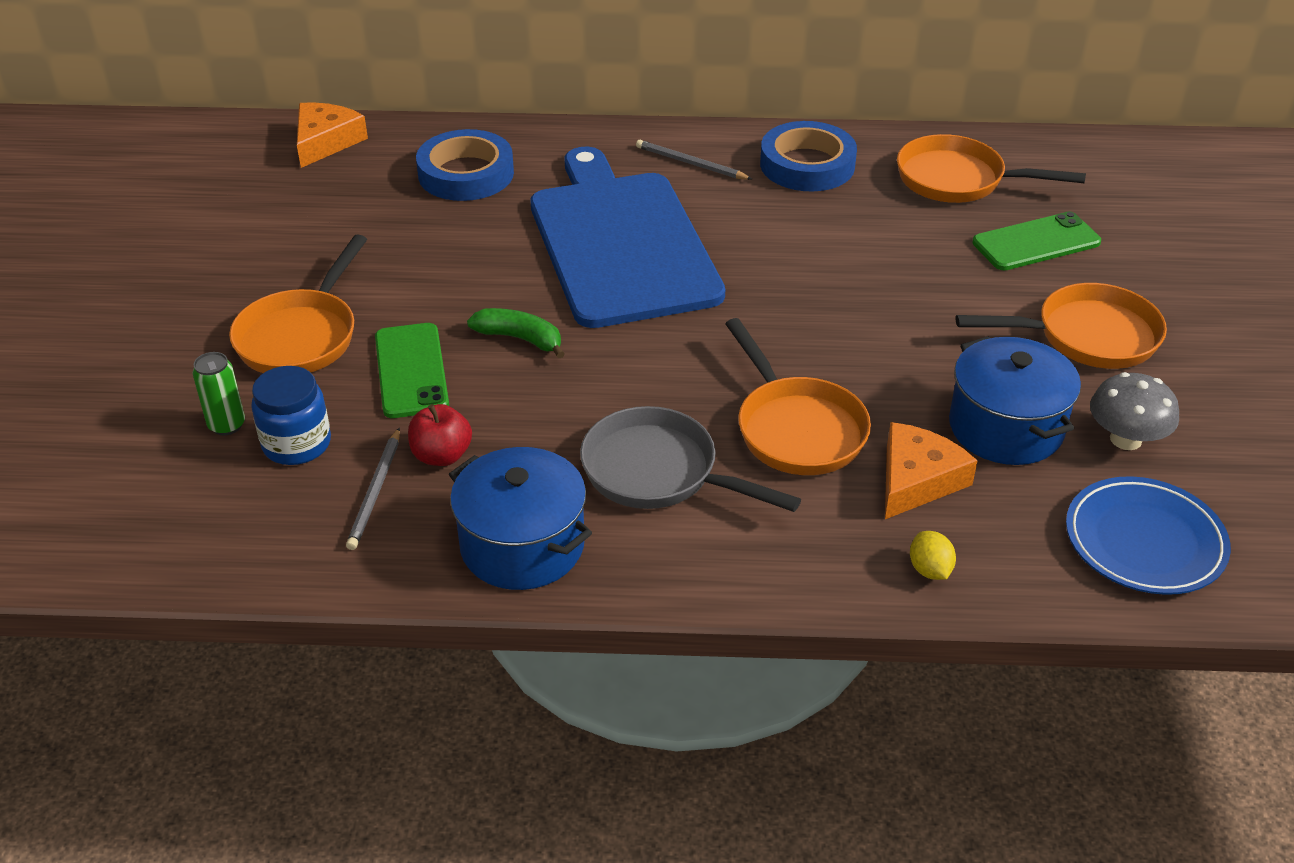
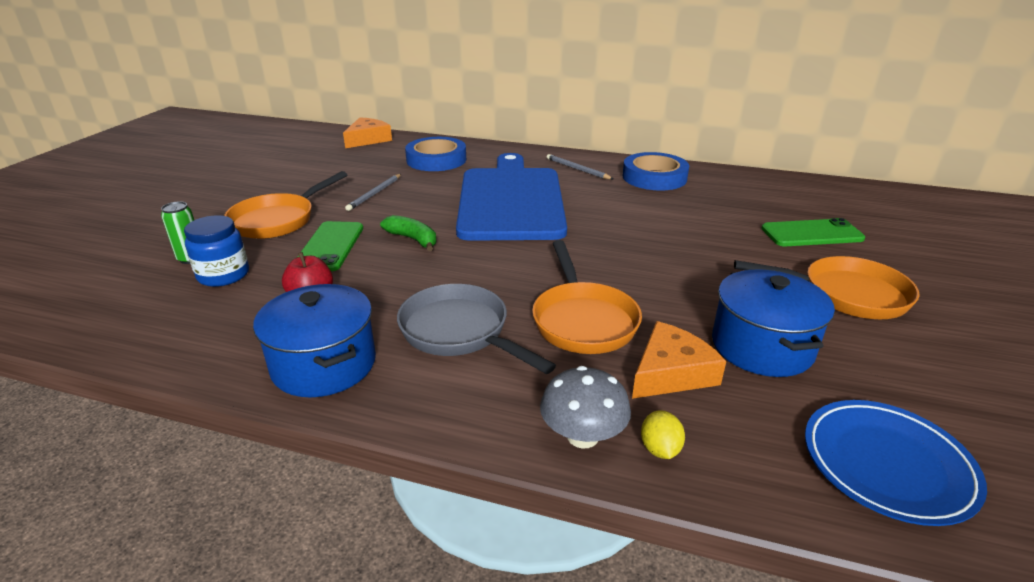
camera: 15 degrees right, 10 degrees down
(375, 492) = (249, 311): grey pencil -> grey pencil (375, 194)
(958, 180) = (759, 195): orange pan -> none
(1125, 439) = (874, 373): grey mushroom -> grey mushroom (582, 436)

